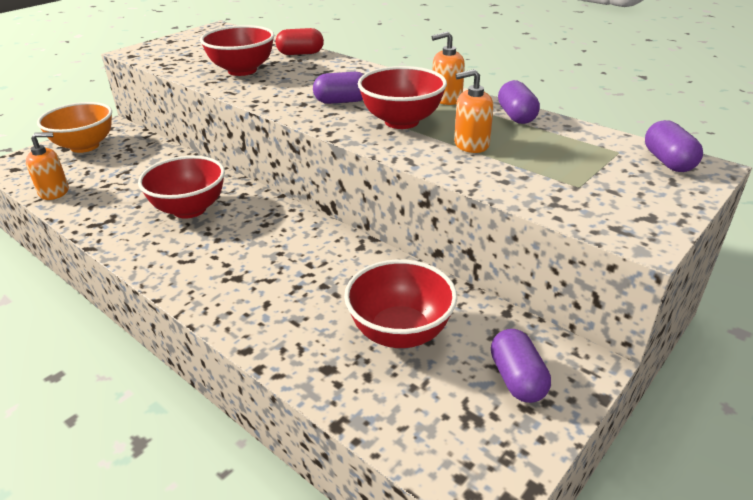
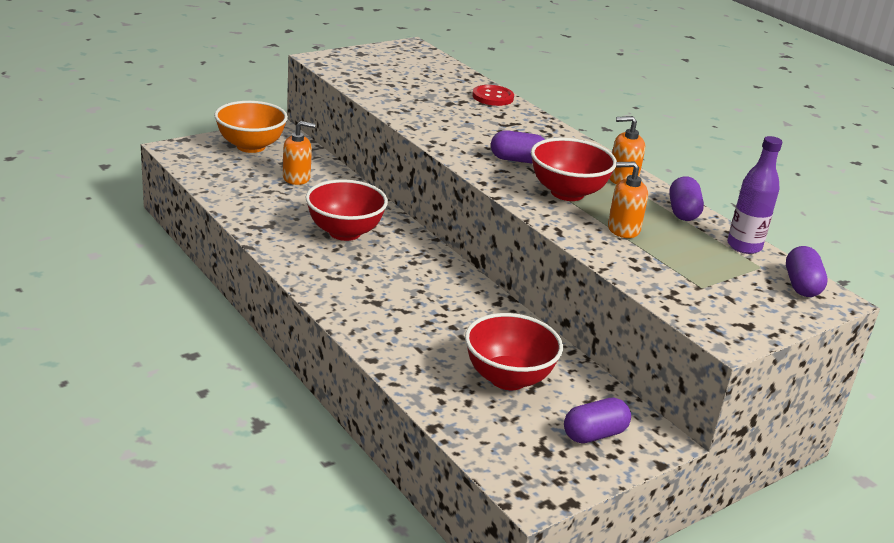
camera: 10 degrees right, 5 degrees down
(54, 192) = (219, 187): orange soap dispenser -> orange soap dispenser (296, 178)
(242, 70) = (428, 105): red bowl -> none
(300, 53) = (492, 97): red capsule -> red button
(517, 379) = (594, 434): purple capsule -> purple capsule turned 60 degrees clockwise
(590, 136) = (744, 246): none -> purple bottle

